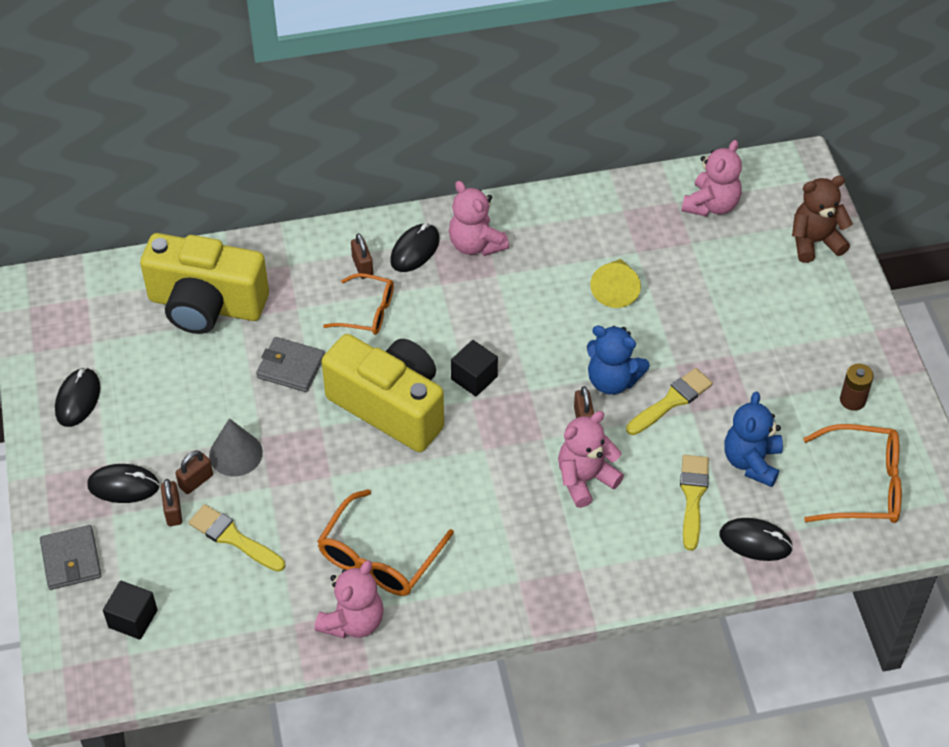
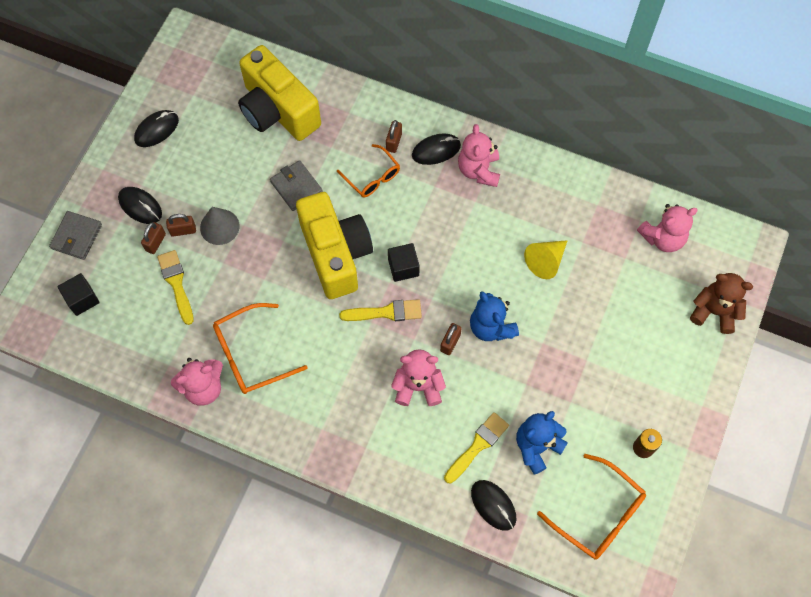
camera: 35 degrees right, 15 degrees up
(671, 401) = (518, 367): yellow brush -> yellow brush (386, 312)

